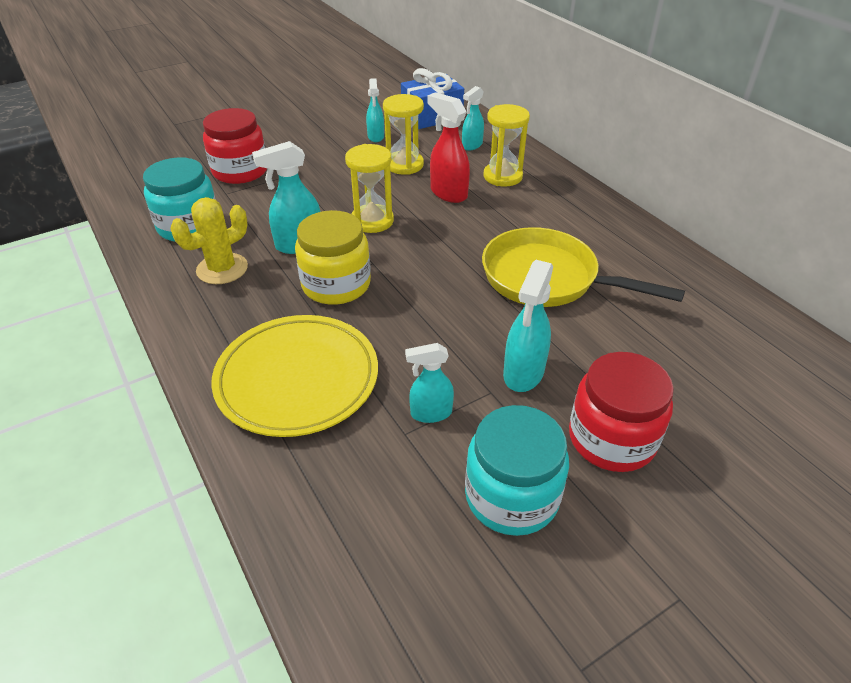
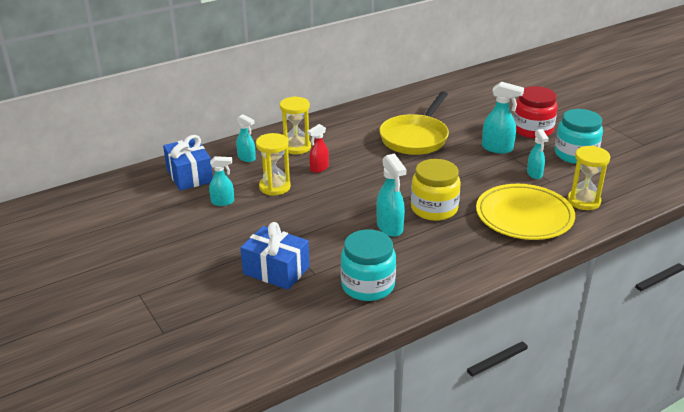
camera: 90 degrees left, 10 degrees down
(222, 269) = (424, 259): yellow cactus -> none
(240, 171) = (276, 270): red jar -> blue gift
(372, 221) = (356, 198): yellow hourglass -> yellow hourglass (583, 201)
(448, 193) = (319, 168): red spray bottle -> red spray bottle, size x0.66

